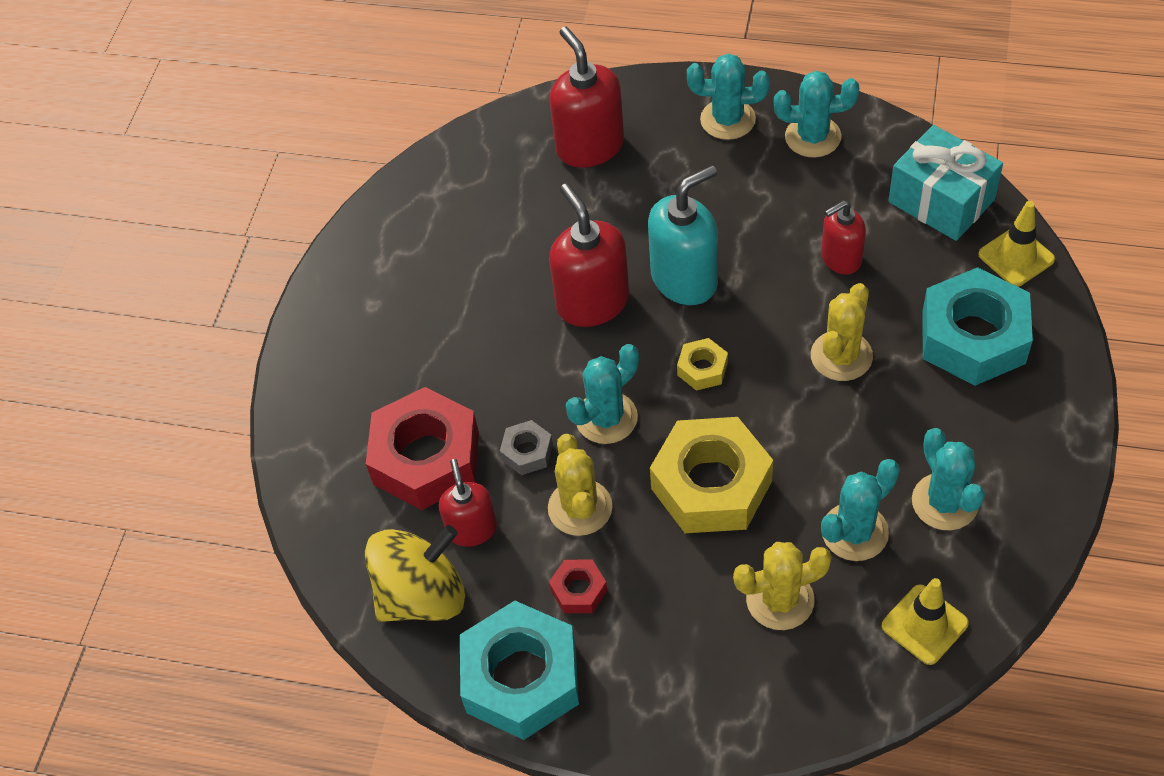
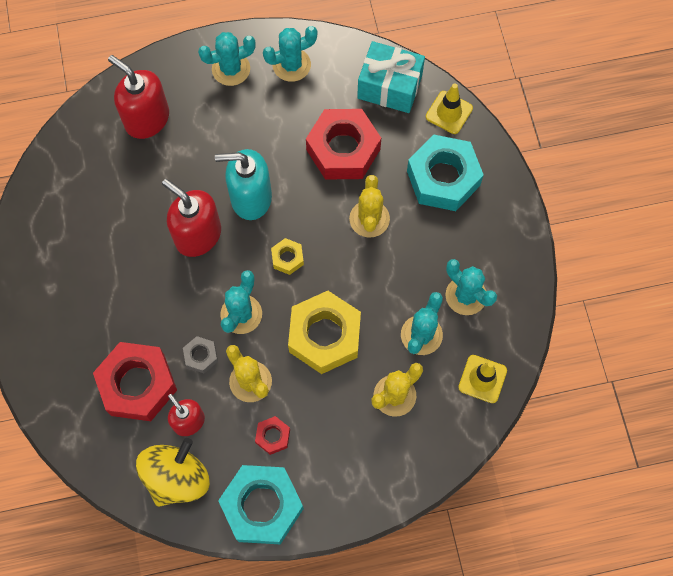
camera: 30 degrees left, 15 degrees up
(685, 279) = (250, 198): turquoise soap dispenser -> turquoise soap dispenser turned 120 degrees counterclockwise
(840, 258) = (343, 149): red soap dispenser -> red nut

